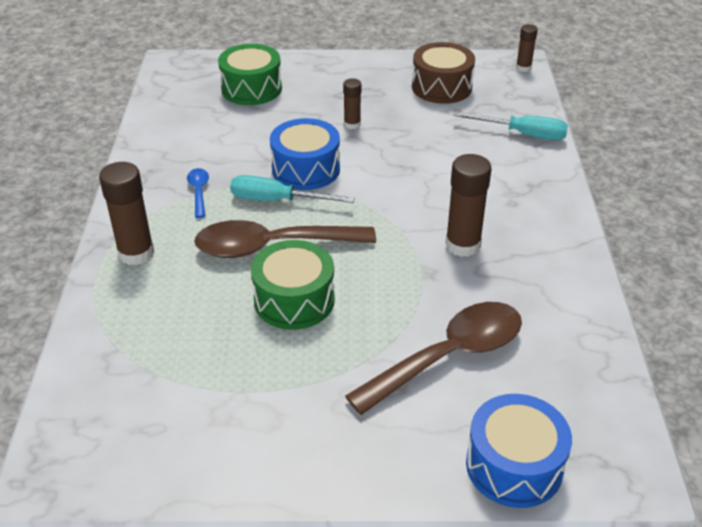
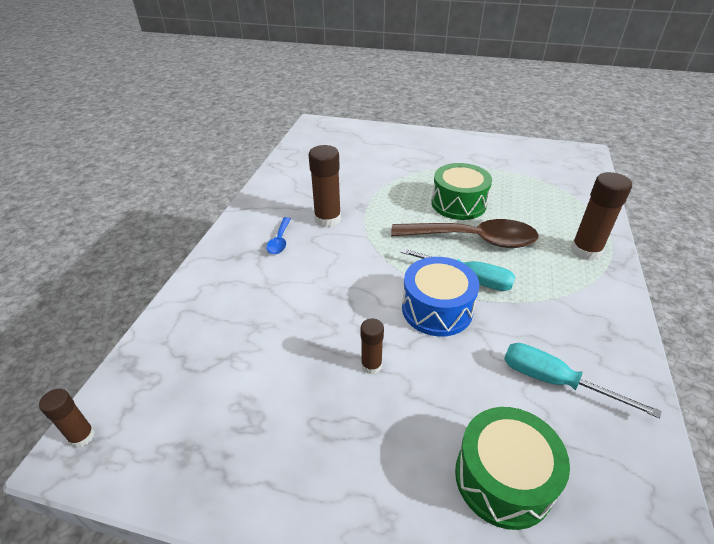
camera: 165 degrees left, 0 degrees up
(199, 191) = (546, 301): blue spoon -> blue spoon (280, 241)
(441, 87) = (225, 416): brown drum -> none
(449, 356) = (372, 166): brown spoon -> none
(514, 465) = (363, 131): blue drum -> none
(523, 134) = (194, 313): turquoise screwdriver -> turquoise screwdriver (555, 381)

